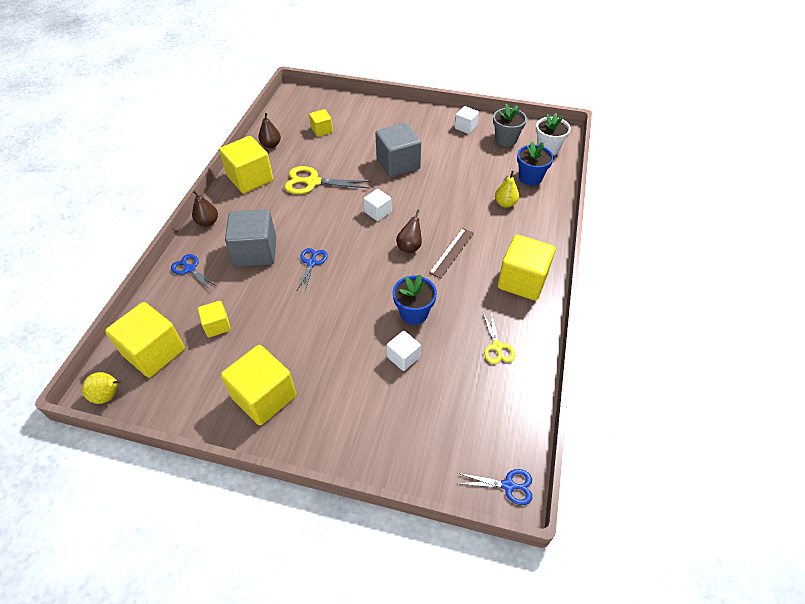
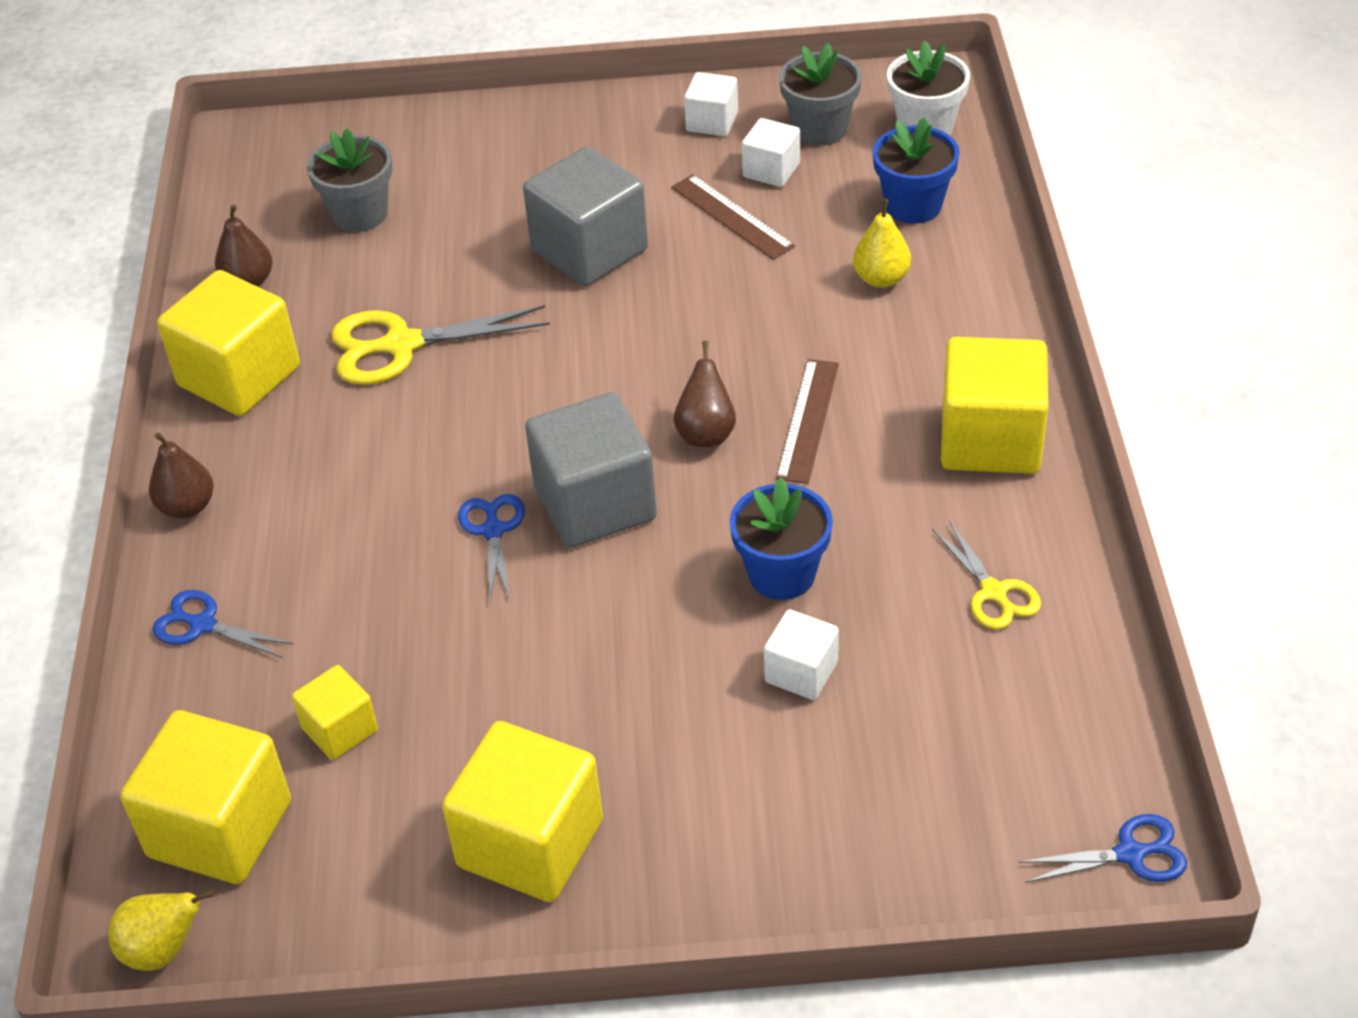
camera: 15 degrees left, 5 degrees down
(256, 252) = (345, 543): grey cube -> grey cube (595, 504)
(322, 130) = (360, 214): yellow cube -> grey flower pot
(378, 212) = (594, 375): white cube -> white cube (771, 170)
(457, 165) = (732, 217): none -> brown ruler

